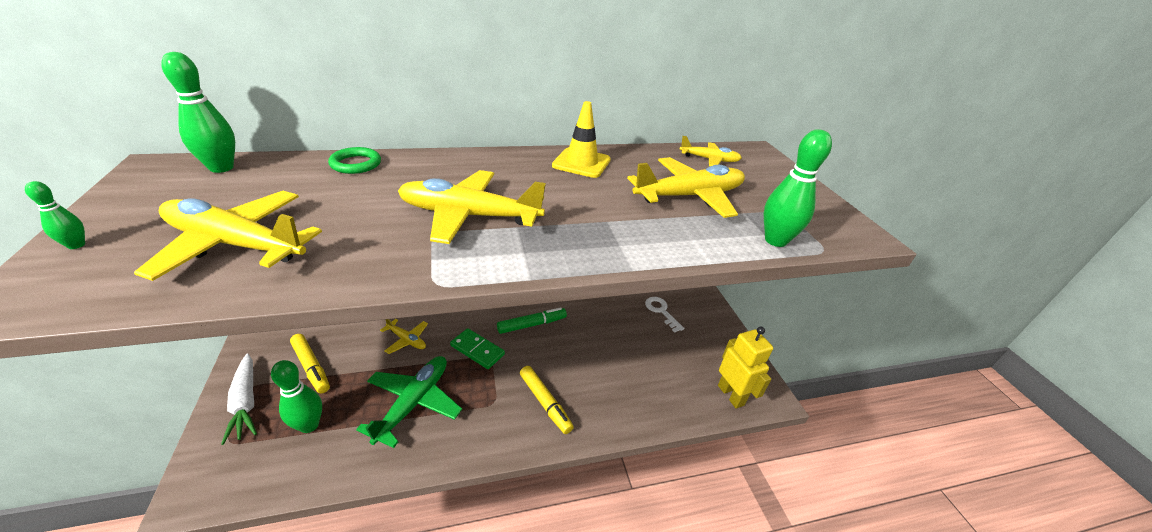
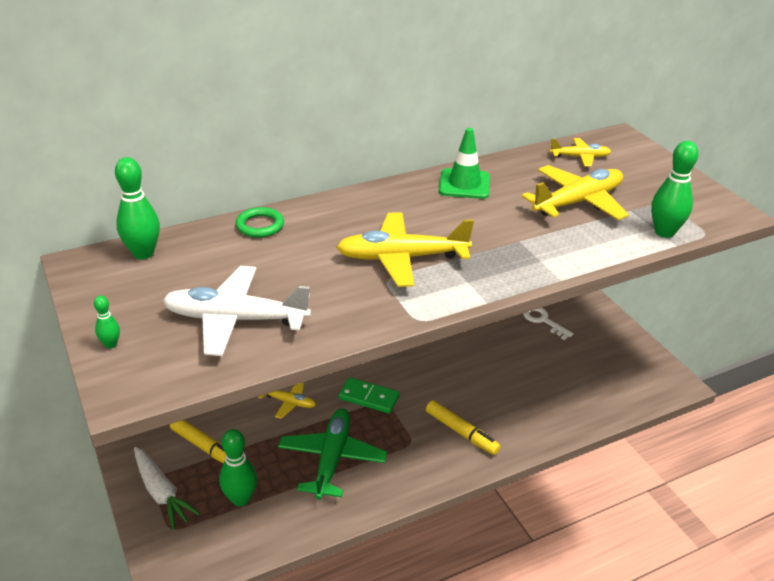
camera: 10 degrees left, 0 degrees up
(235, 244) = (235, 319): yellow plane -> white plane
(532, 324) = (413, 361): green marker -> none
(581, 163) = (464, 184): yellow traffic cone -> green traffic cone
(731, 395) = (638, 389): yellow robot -> none

